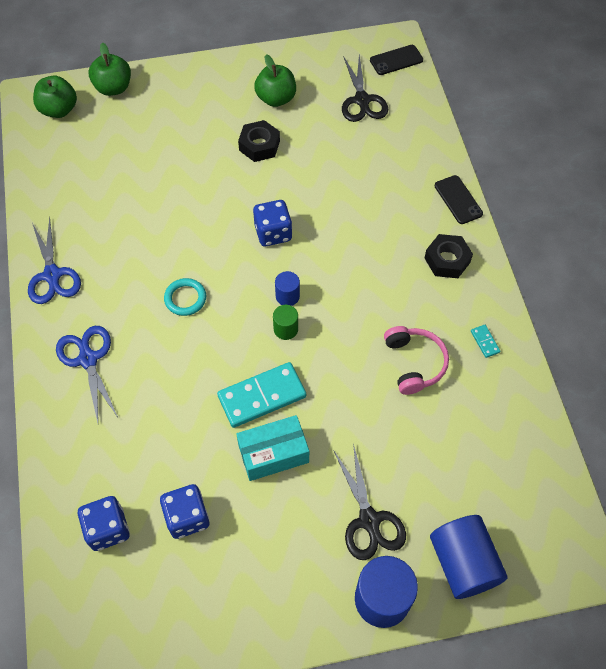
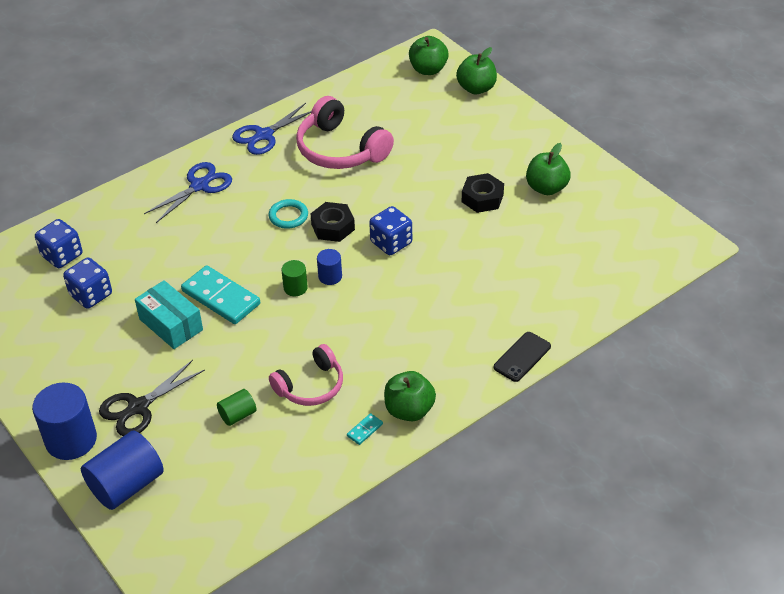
camera: 65 degrees right, 15 degrees down
(121, 221) = (340, 149): none -> pink headphones
(362, 100) = (593, 245): black scissors -> none
(396, 60) = (668, 252): black phone -> none
(421, 435) = (238, 415): none -> green cylinder
(447, 260) = (442, 372): black nut -> black nut (333, 227)
(477, 301) = (409, 410): none -> green apple

